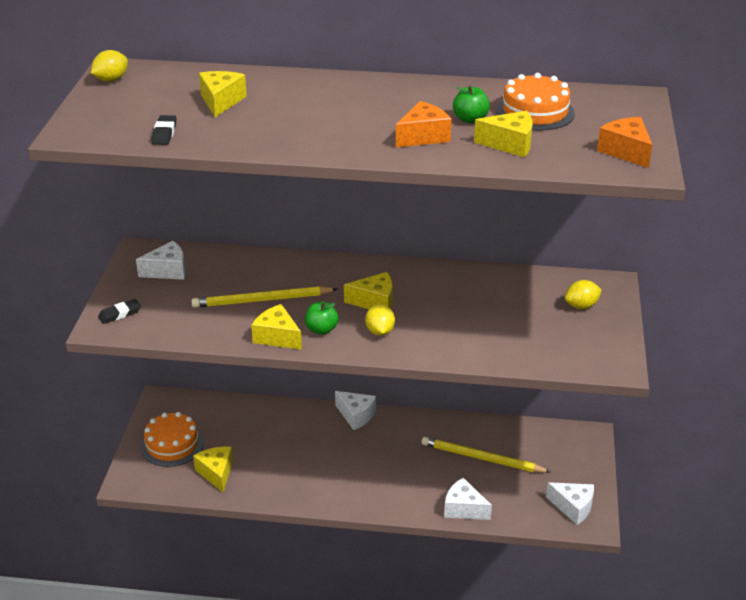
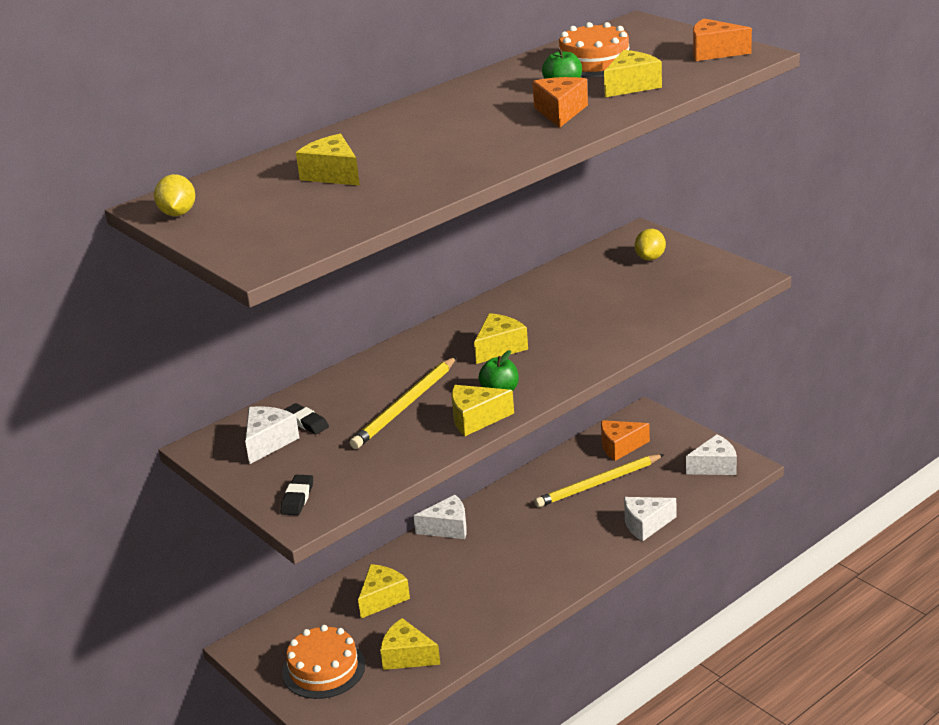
camera: 45 degrees left, 5 degrees down
(164, 133) = (347, 216): black eraser -> black eraser (306, 422)
(259, 429) = (382, 598): none -> yellow cheese
(380, 331) = (547, 363): yellow lemon -> none
(536, 445) = (620, 447): none -> orange cheese

